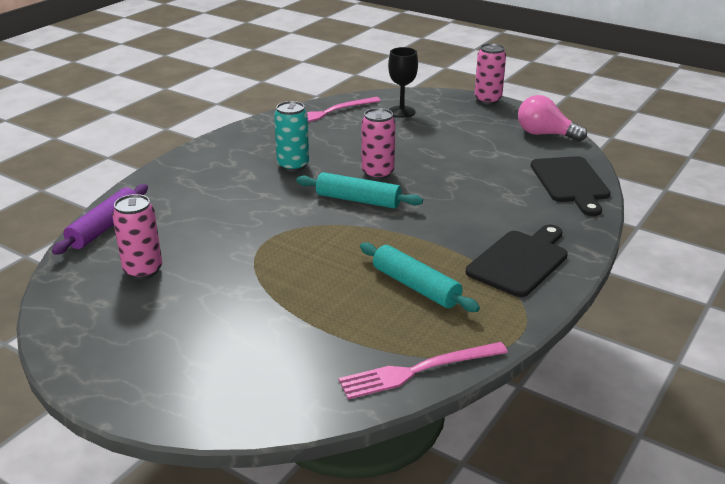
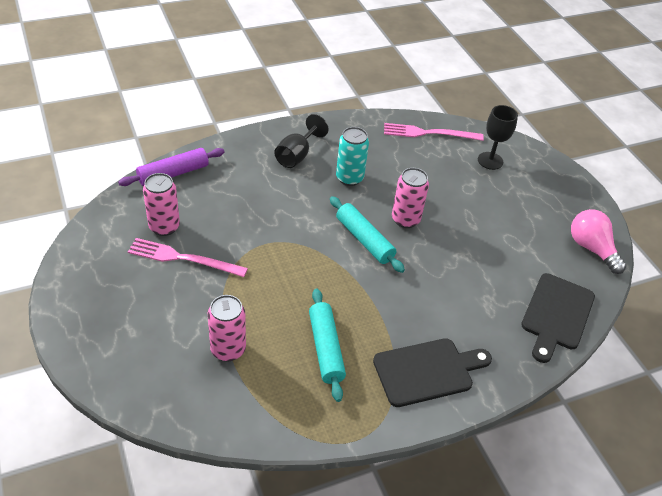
camera: 30 degrees right, 15 degrees up
(222, 168) = (296, 155): none -> black goblet
(418, 371) = (255, 424): pink fork -> pink fork (183, 258)
(487, 100) = (580, 182): pink can -> pink can (228, 349)

